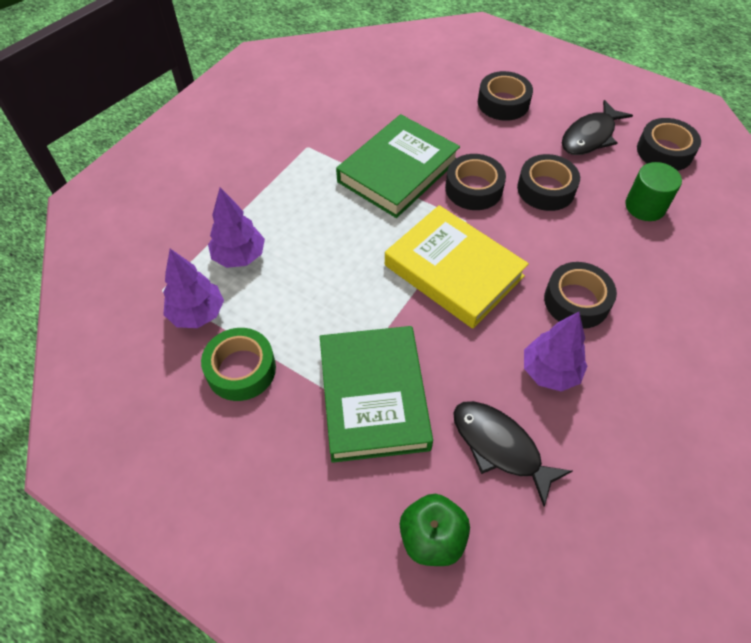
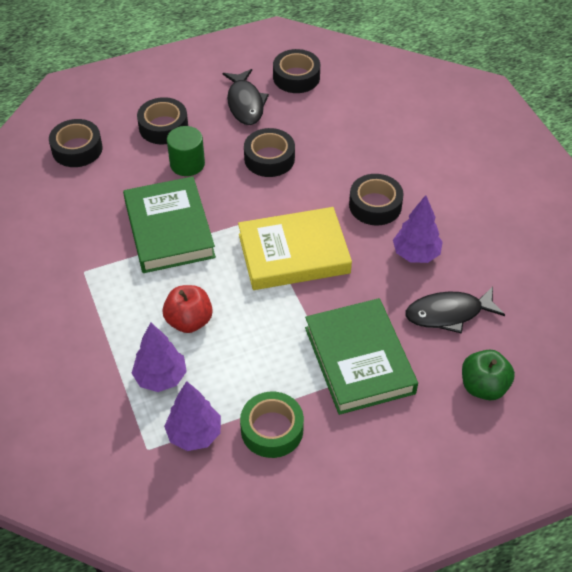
camera: 55 degrees left, 5 degrees down
(313, 240) = (189, 321): none -> red apple
(374, 396) = (359, 360): green book -> green book turned 45 degrees clockwise
(473, 189) = (230, 196): black tape -> black tape (77, 149)
(645, 206) = (332, 120): green cylinder -> green cylinder (187, 164)

